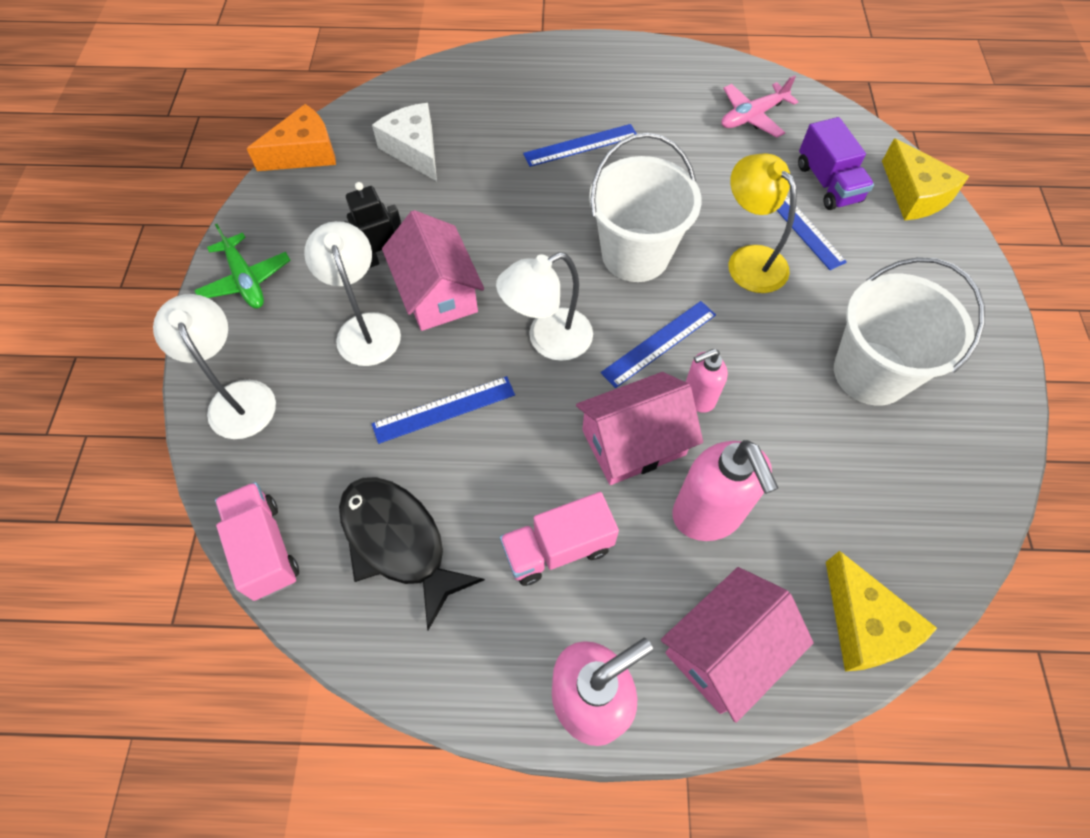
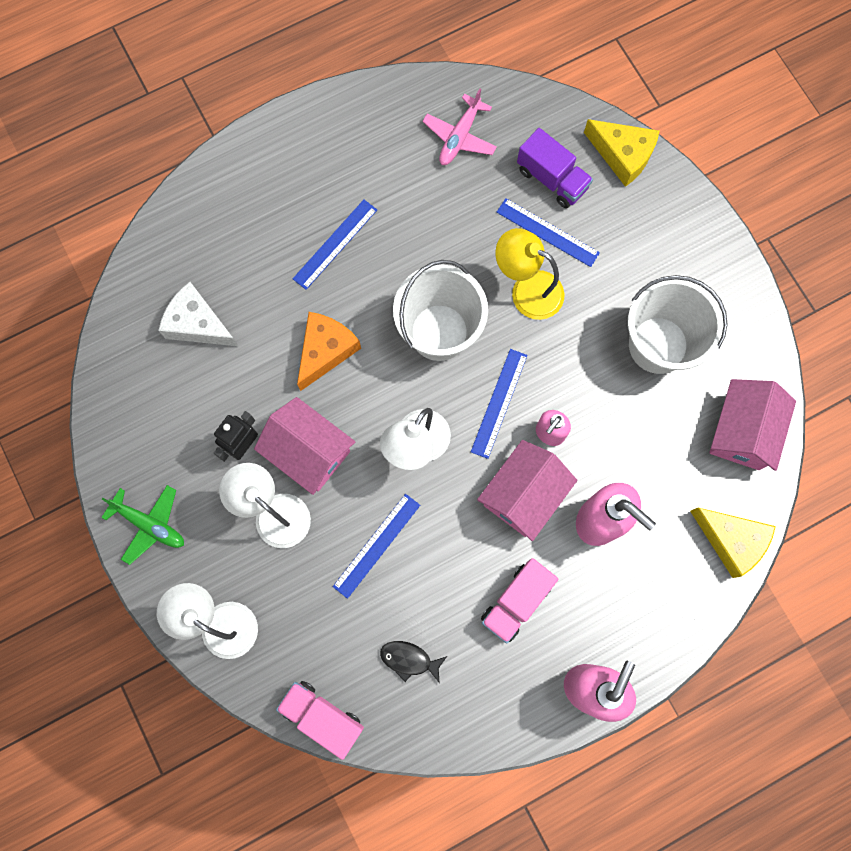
camera: 30 degrees left, 15 degrees up
(304, 153) = (106, 378): orange cheese -> orange cheese (325, 351)
(398, 542) = (409, 659): black fish -> black fish, size x0.51
(725, 650) = (656, 607): pink house -> pink house (742, 431)

